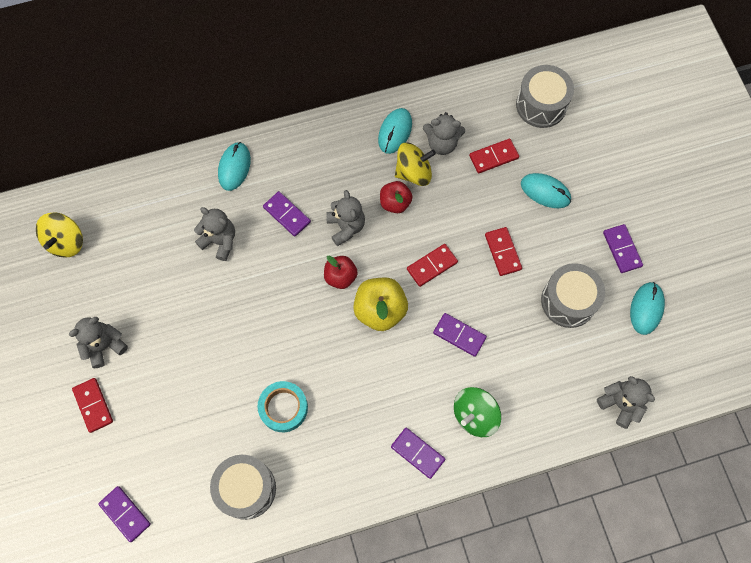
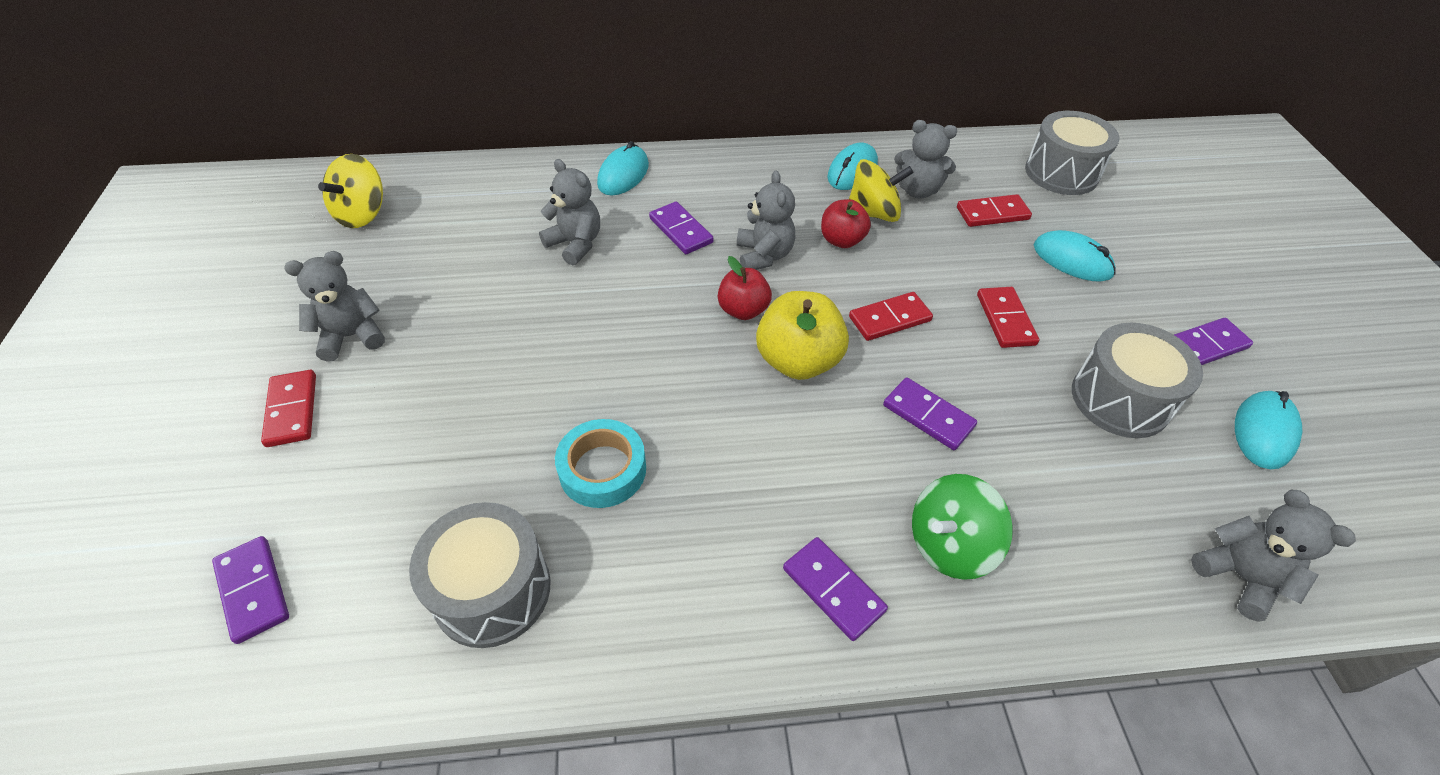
camera: 10 degrees right, 20 degrees down
(622, 249) = (1205, 345): purple domino -> purple domino turned 75 degrees clockwise

